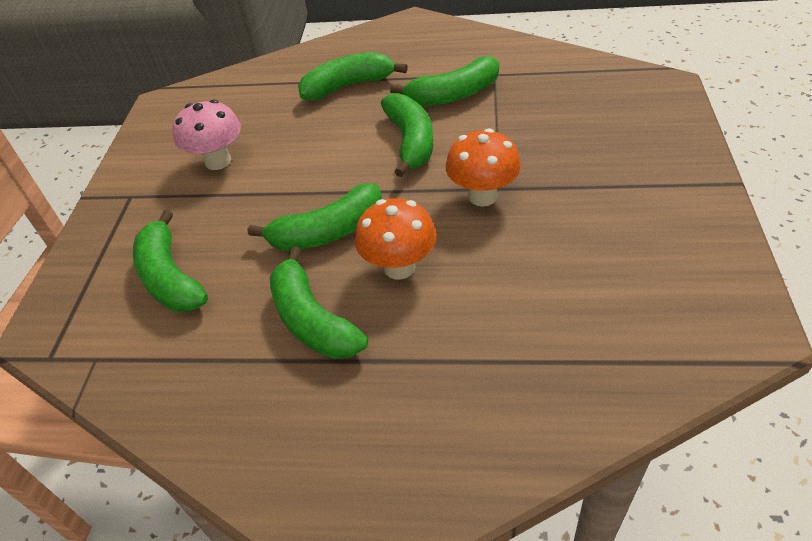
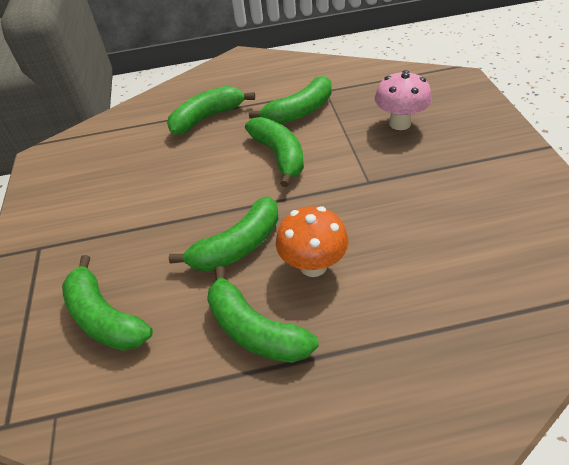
camera: 15 degrees left, 0 degrees up
(218, 161) = (113, 201): pink mushroom -> pink mushroom (400, 123)
(482, 196) = (358, 191): orange mushroom -> none

